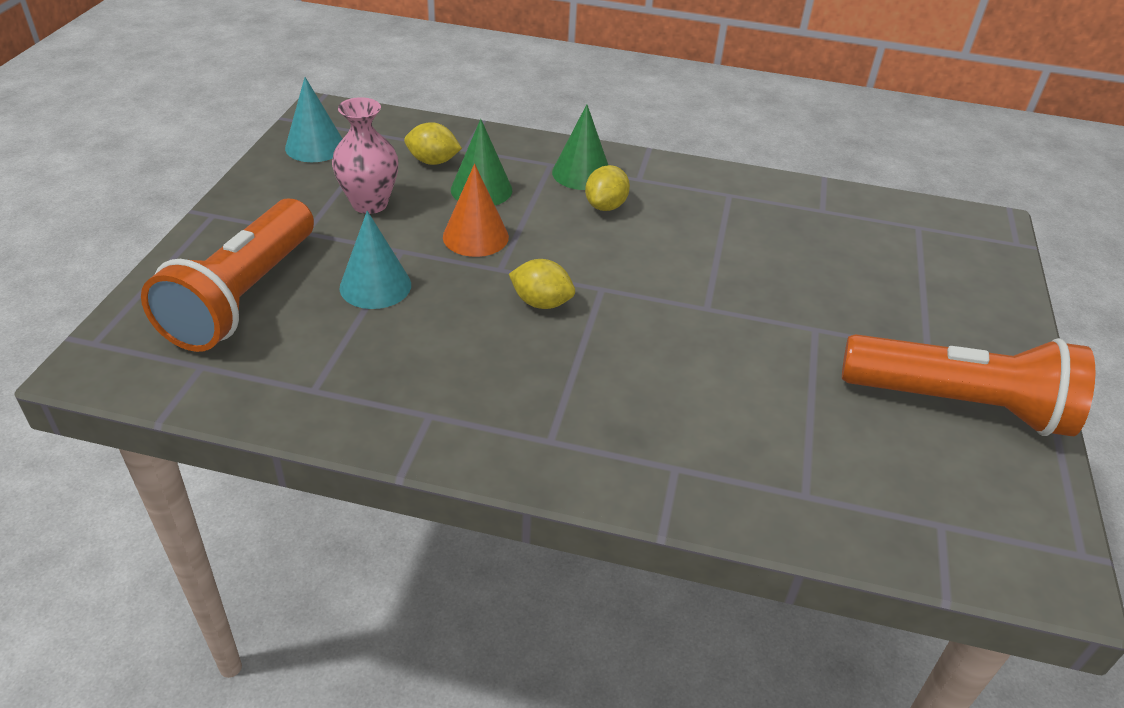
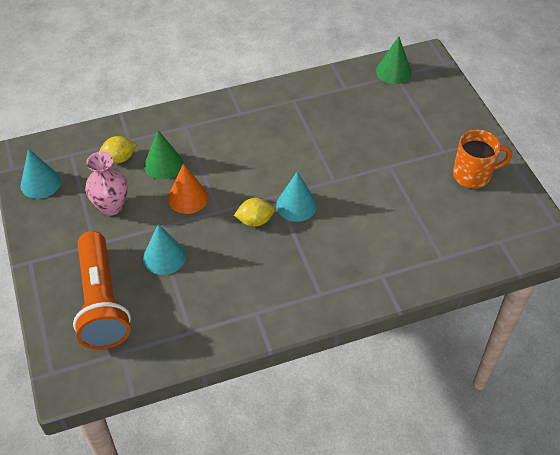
camera: 30 degrees left, 10 degrees up
(581, 173) = (207, 125): green cone -> green cone (393, 71)
(605, 206) = (237, 141): yellow lemon -> none
(620, 312) = (296, 205): none -> turquoise cone
(960, 404) = (473, 175): orange flashlight -> orange mug

